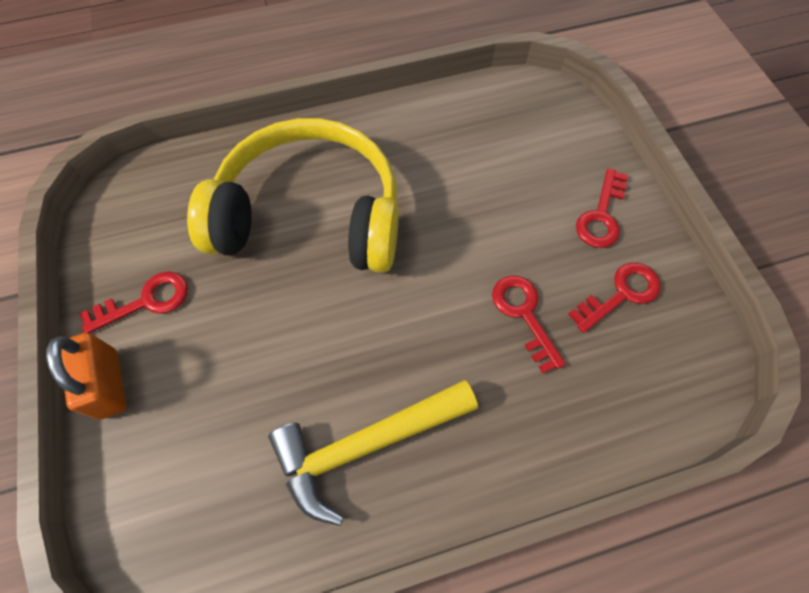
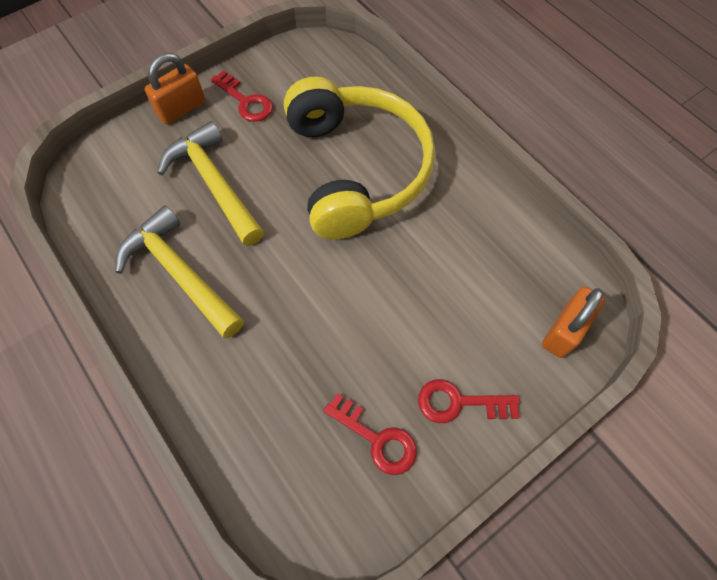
camera: 70 degrees right, 0 degrees up
(253, 371) = (214, 184): none -> yellow hammer
(523, 314) = (324, 357): red key -> none
(555, 115) = (564, 331): none -> orange padlock

